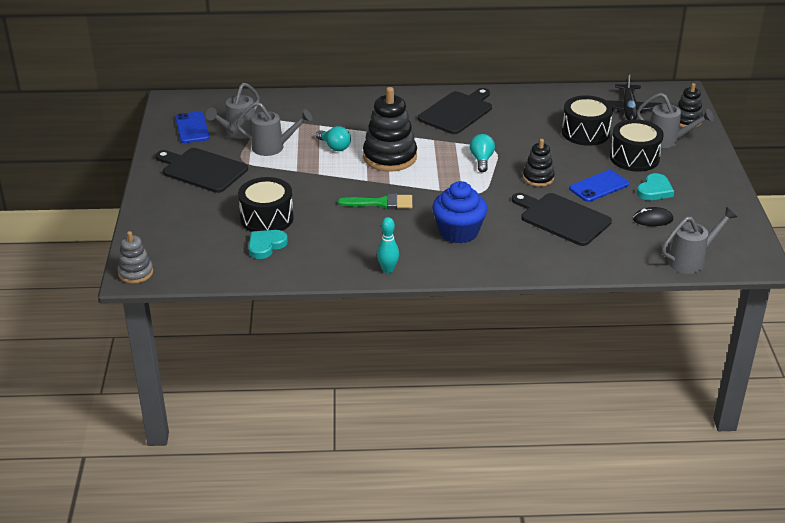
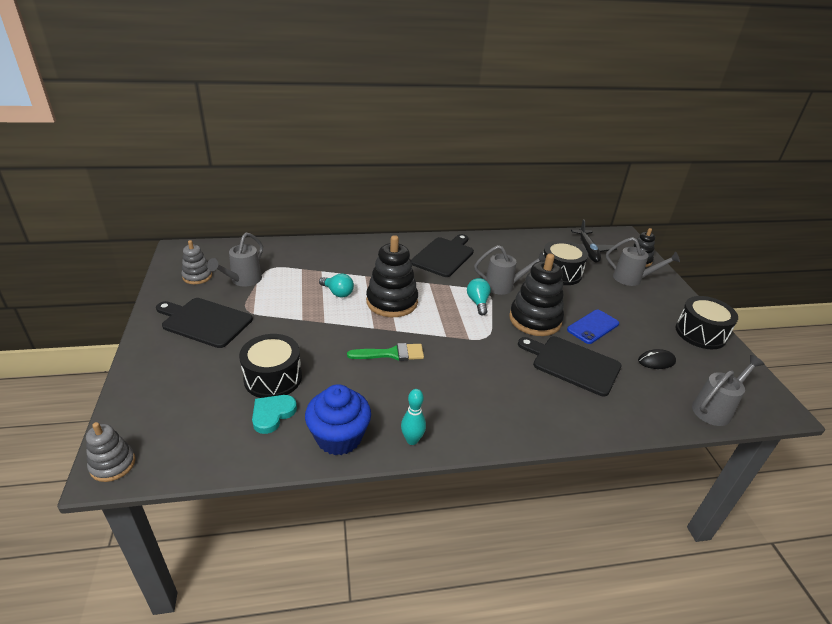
camera: 10 degrees left, 0 degrees up
(192, 128) = (197, 276): blue phone -> grey stacking toy
(273, 147) = (277, 295): grey watering can -> grey watering can (503, 286)
(458, 232) = (476, 385): blue cupcake -> blue cupcake (339, 437)
(538, 178) = (535, 320): black stacking toy -> black stacking toy, size x1.78
(634, 158) = (611, 296): black drum -> black drum (700, 333)
(654, 190) = (643, 329): turquoise heart -> none

